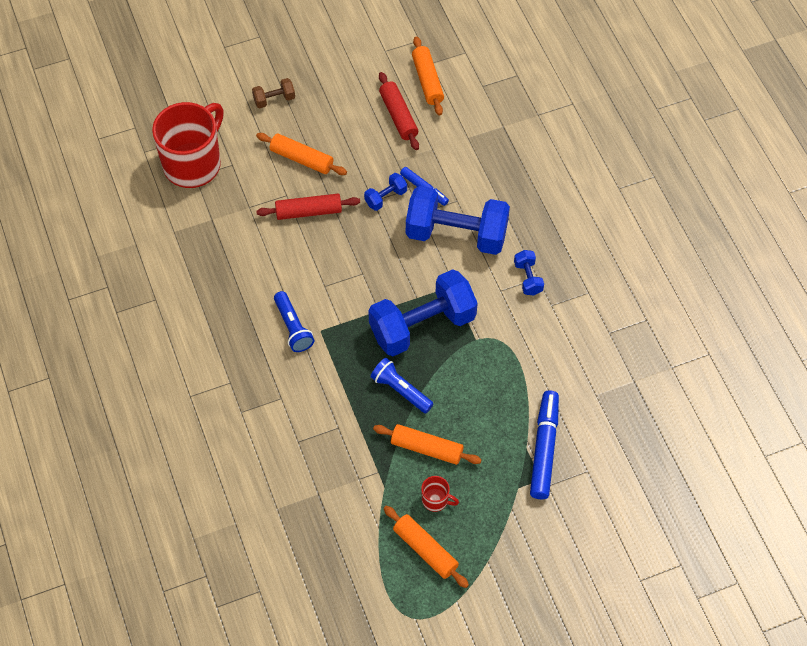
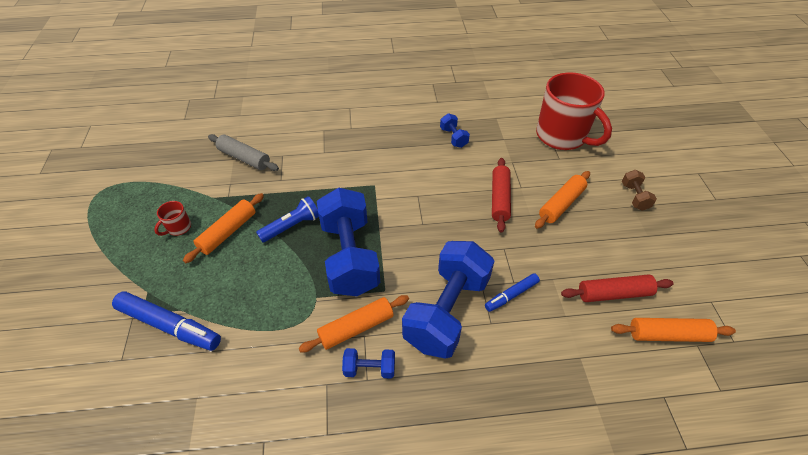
camera: 105 degrees right, 10 degrees down
(293, 327) = (384, 169): blue flashlight -> none
(314, 481) = (244, 158): none -> grey rolling pin
(386, 197) = (505, 259): blue dumbbell -> blue dumbbell (453, 137)
(425, 550) = (143, 211): orange rolling pin -> orange rolling pin (356, 328)

